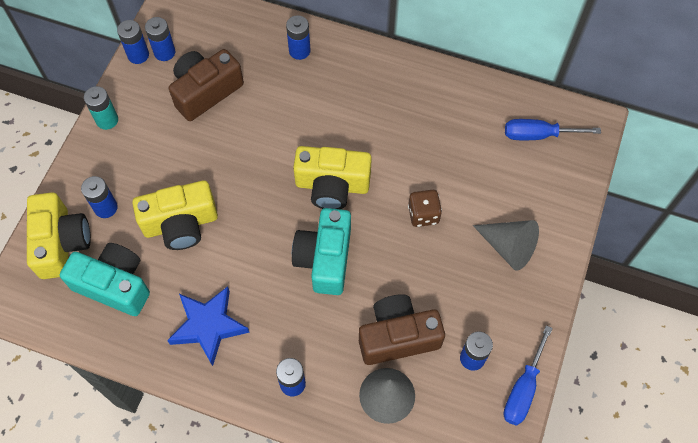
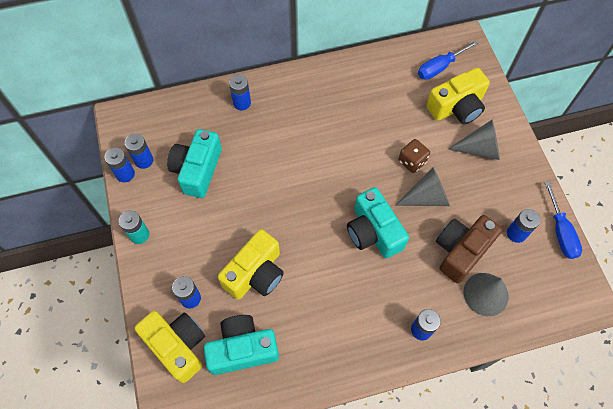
camera: 35 degrees left, 0 degrees up
(205, 91) = (197, 170): brown camera -> turquoise camera
(208, 326) = (333, 331): blue star -> none
(332, 185) = (338, 180): yellow camera -> yellow camera (456, 107)
(408, 260) = (427, 197): none -> grey cone

